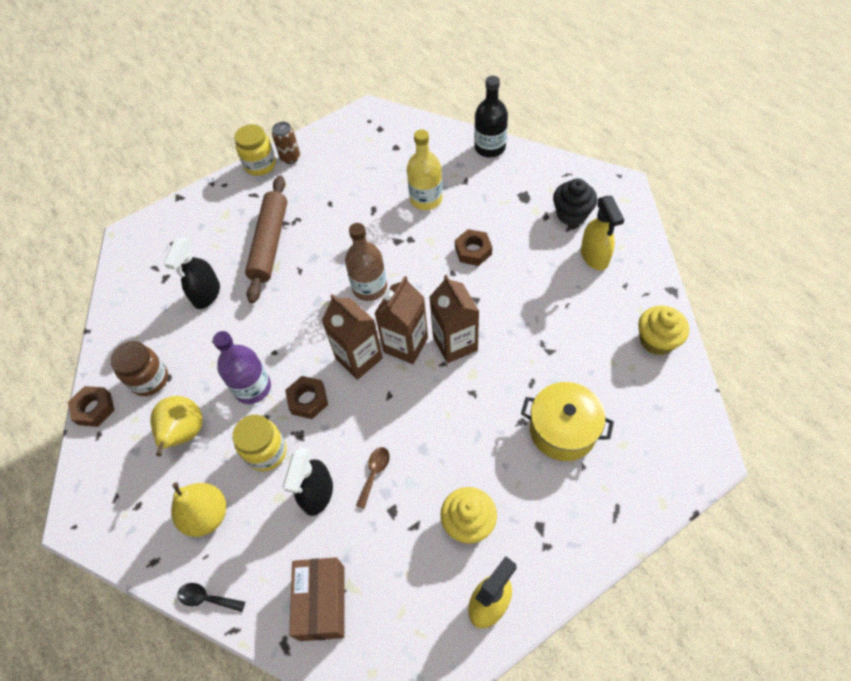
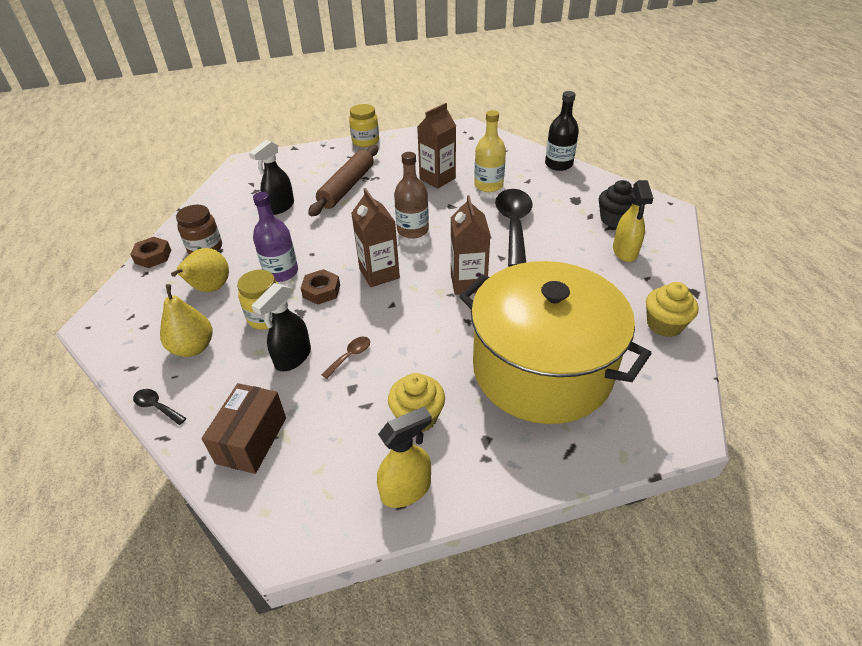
camera: 15 degrees right, 15 degrees down
(290, 158) = (391, 141): brown can -> none
(405, 345) = (424, 274): brown carton -> brown carton (437, 179)
(473, 251) = (514, 225): brown nut -> black spoon
(563, 430) = (542, 369): yellow pot -> yellow pot, size x2.03

